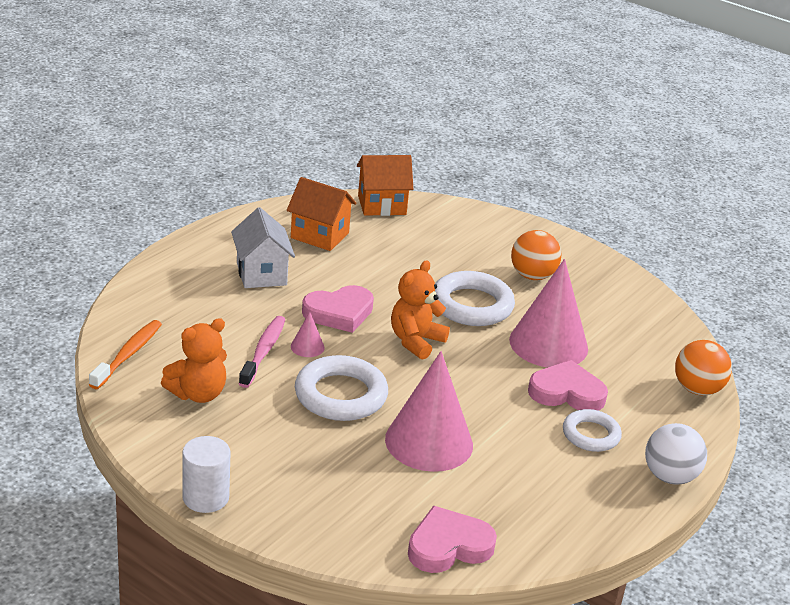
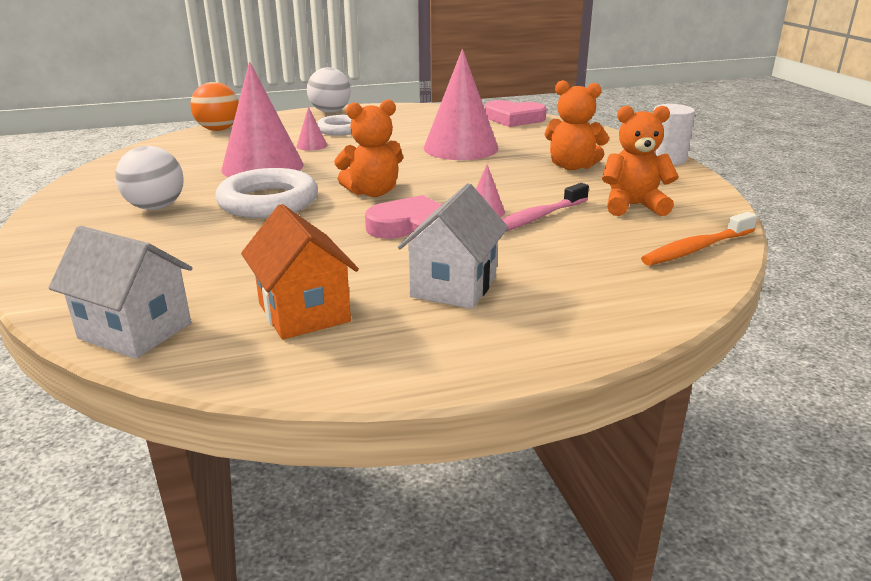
camera: 140 degrees left, 5 degrees down
(291, 443) = (572, 166): none -> orange teddy bear
(341, 395) = (496, 179): white ring -> none
(382, 205) = (135, 331): orange house -> white house
(532, 276) = (156, 207): orange ball -> white ball
(567, 392) = (311, 145): pink heart -> pink cone

